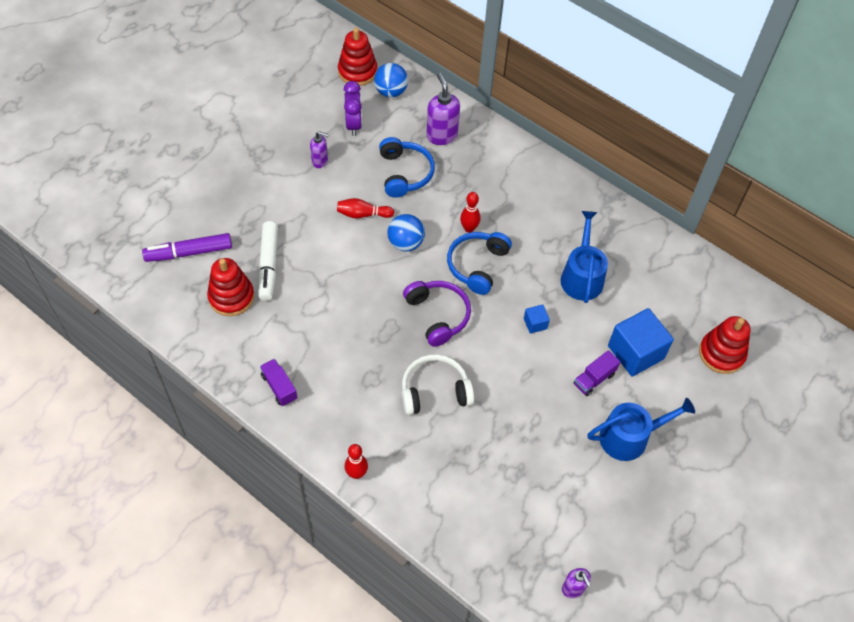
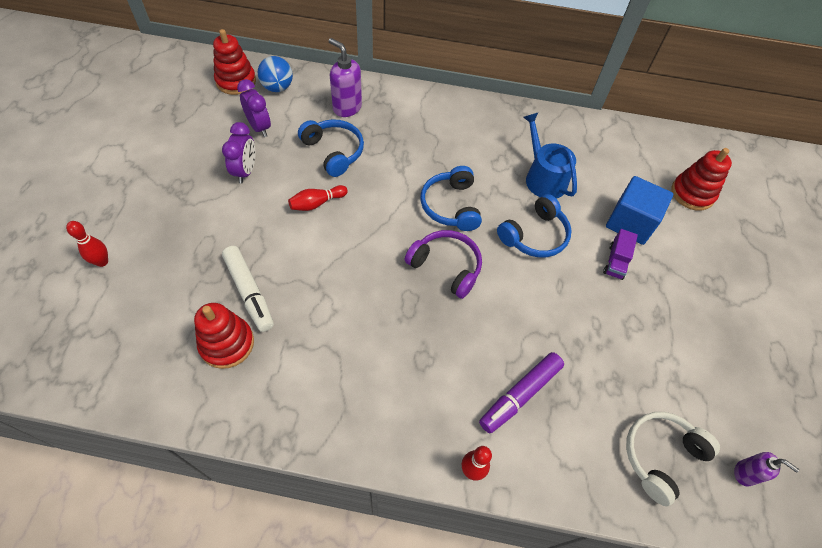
camera: 30 degrees left, 0 degrees up
(189, 252) = (152, 317): purple marker -> purple marker (520, 395)
(279, 387) = (335, 417): purple truck -> none
(320, 161) = (245, 171): purple soap dispenser -> purple clock
(405, 243) = (374, 213): blue ball -> none
(435, 391) = (491, 341): white headphones -> white headphones (661, 456)
(469, 228) = (422, 177): red bowling pin -> red bowling pin (102, 262)
(535, 323) = (534, 235): blue cube -> blue headphones
(630, 437) = (680, 299): blue watering can -> none

